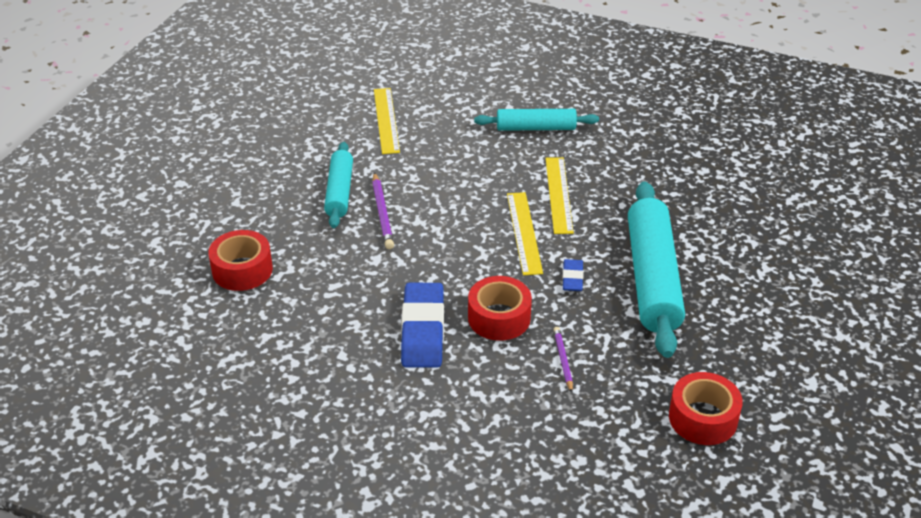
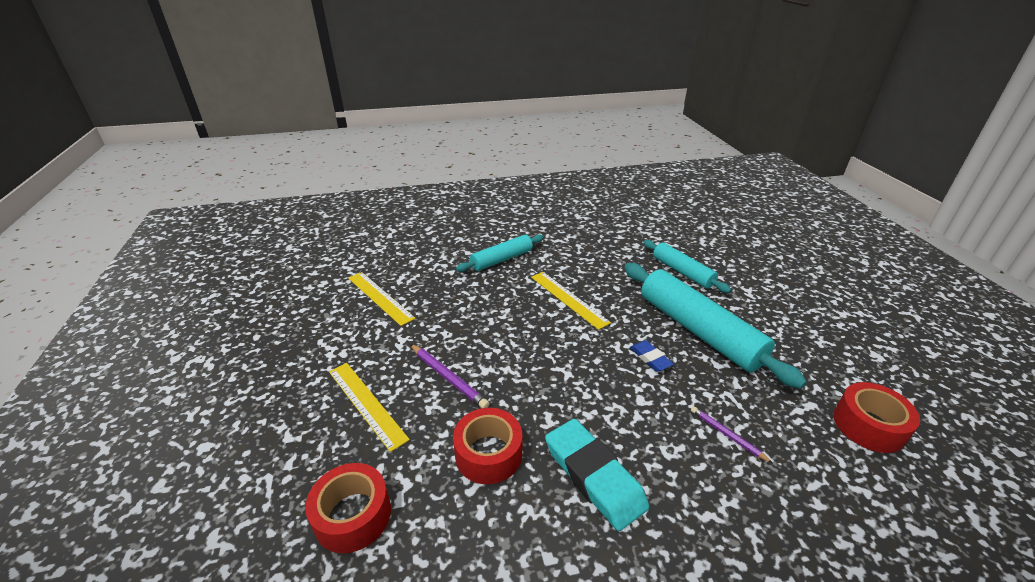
camera: 35 degrees left, 5 degrees down
(339, 192) = (390, 376): turquoise rolling pin -> turquoise rolling pin (682, 272)
(422, 330) = (593, 476): blue eraser -> turquoise eraser
(499, 318) = (639, 424): red tape -> red tape (488, 454)
(524, 232) = (576, 339): yellow ruler -> yellow ruler (366, 404)

